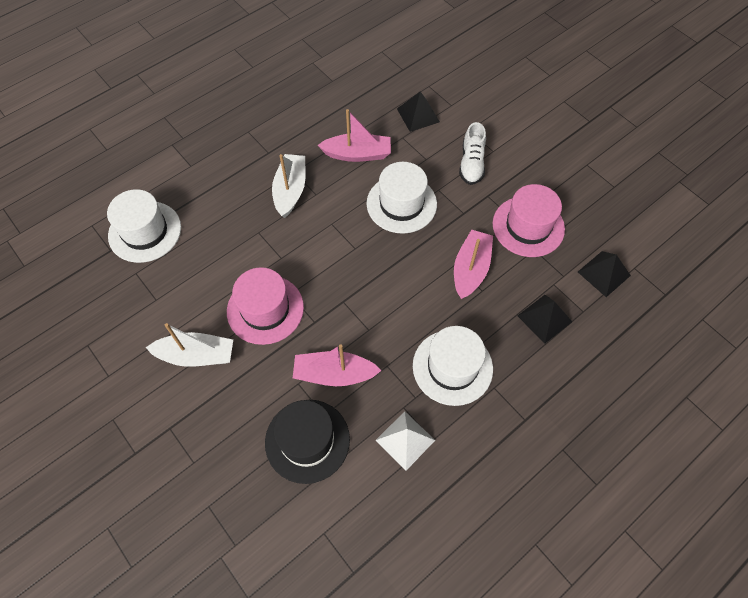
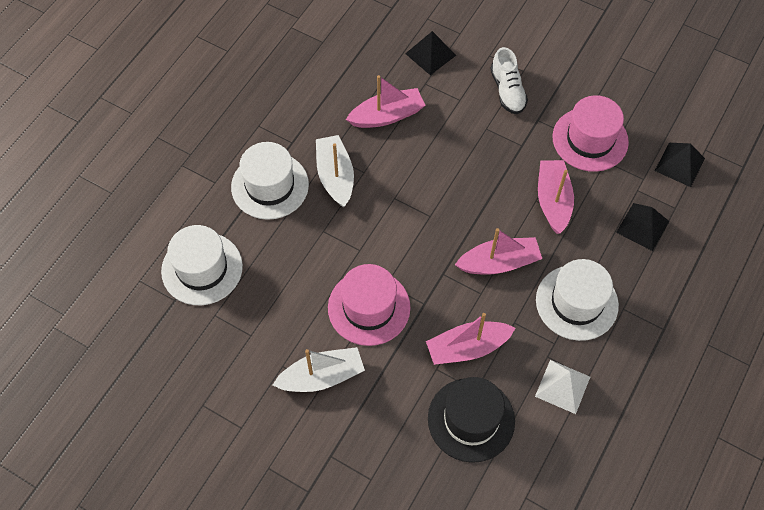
camera: 20 degrees left, 0 degrees up
(397, 308) = (499, 263): none -> pink boat
(401, 204) = (456, 155): white hat -> white hat (270, 186)

